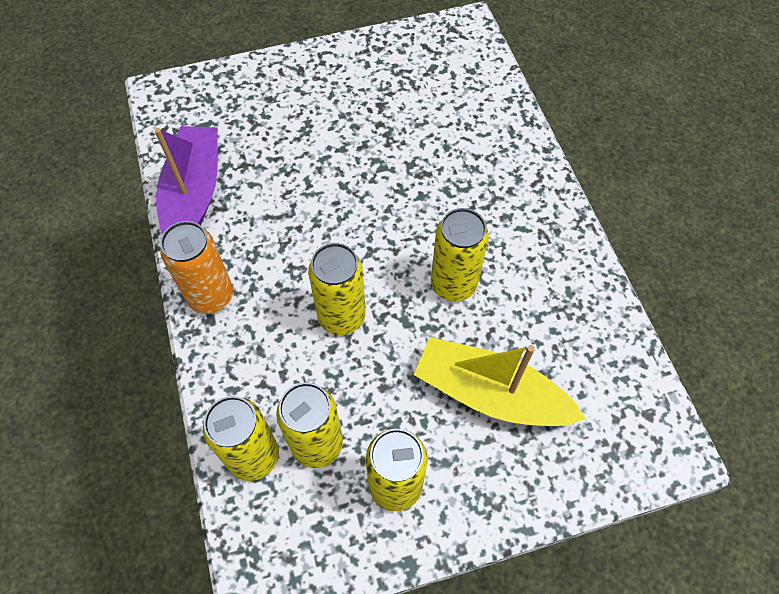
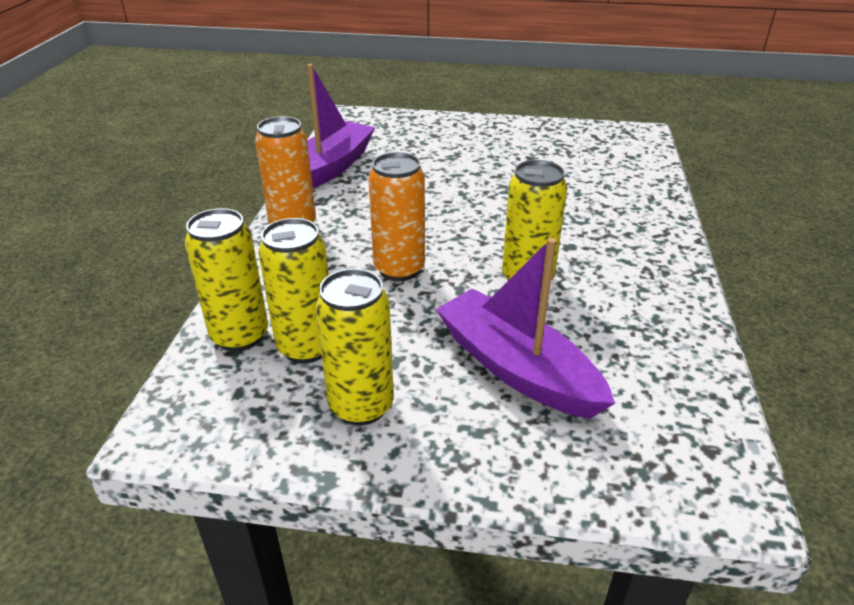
camera: 25 degrees right, 25 degrees down
(341, 317) = (399, 269): yellow can -> orange can
(490, 393) = (516, 368): yellow boat -> purple boat

